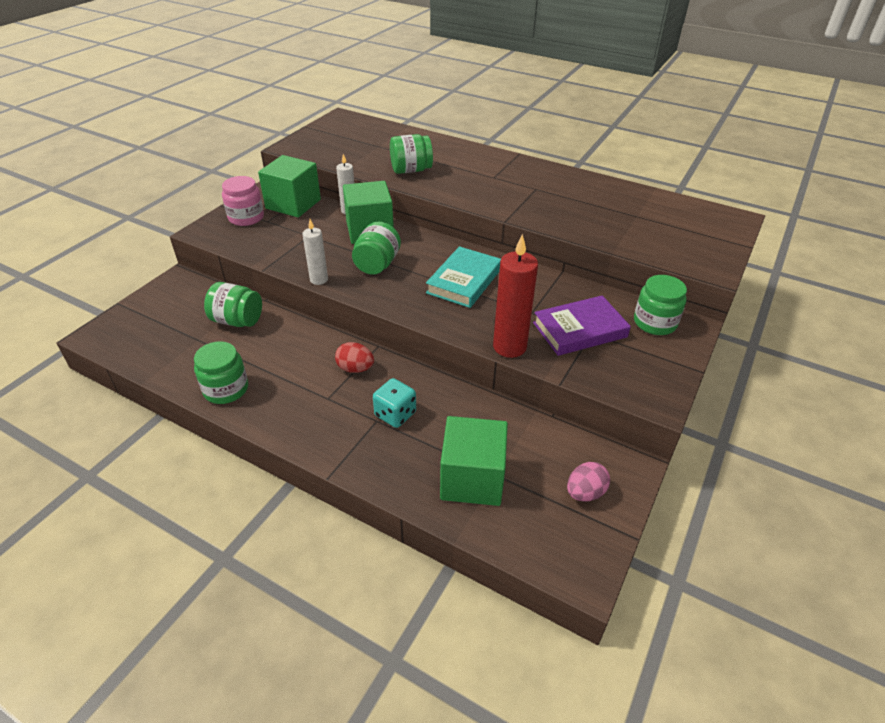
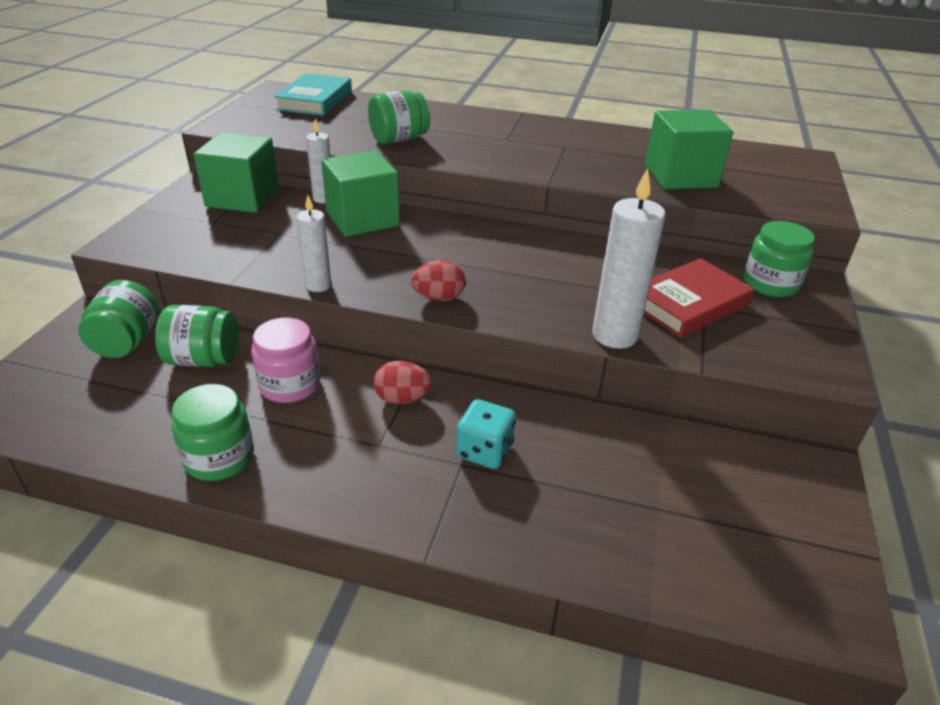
camera: 15 degrees left, 5 degrees down
(246, 217) = (181, 220): pink jar -> pink jar (290, 385)
(377, 265) = (391, 258): green jar -> green jar (127, 342)
(397, 300) = (439, 298): none -> red egg
(464, 281) = (515, 264): turquoise book -> turquoise book (315, 100)
(472, 479) = (630, 520): green cube -> green cube (680, 176)
(509, 347) = (614, 335): red candle -> white candle
(579, 330) = (688, 303): purple book -> red book
(585, 493) = (782, 510): pink egg -> none

